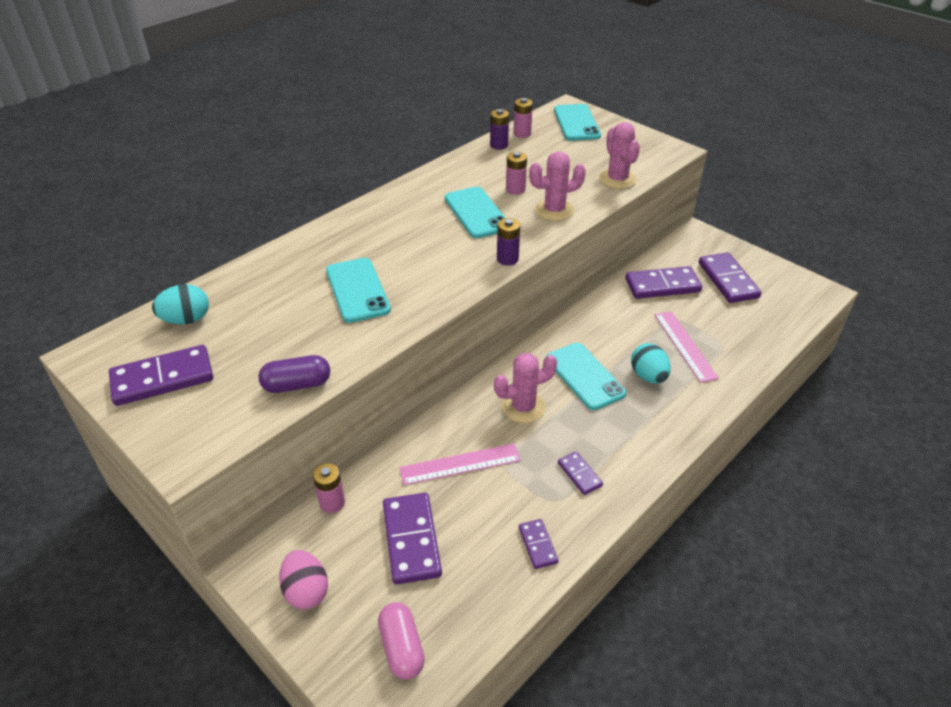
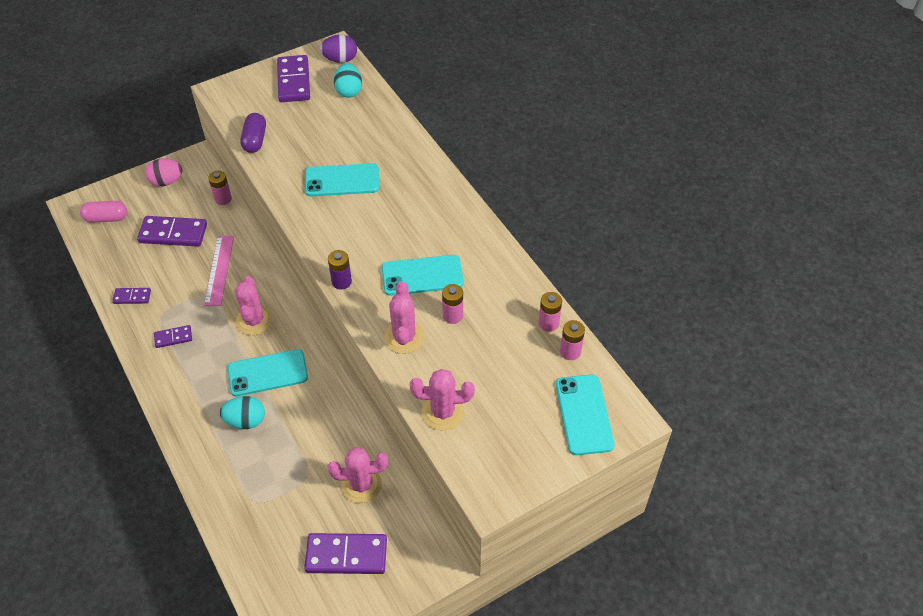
camera: 105 degrees right, 10 degrees up
(114, 343) = (340, 59): none -> purple egg
(499, 145) = (548, 323): purple battery -> pink battery
(576, 123) = (584, 414): turquoise phone -> turquoise phone turned 75 degrees clockwise
(662, 286) = (361, 485): purple domino -> pink cactus
(685, 345) = (269, 467): pink ruler -> none

